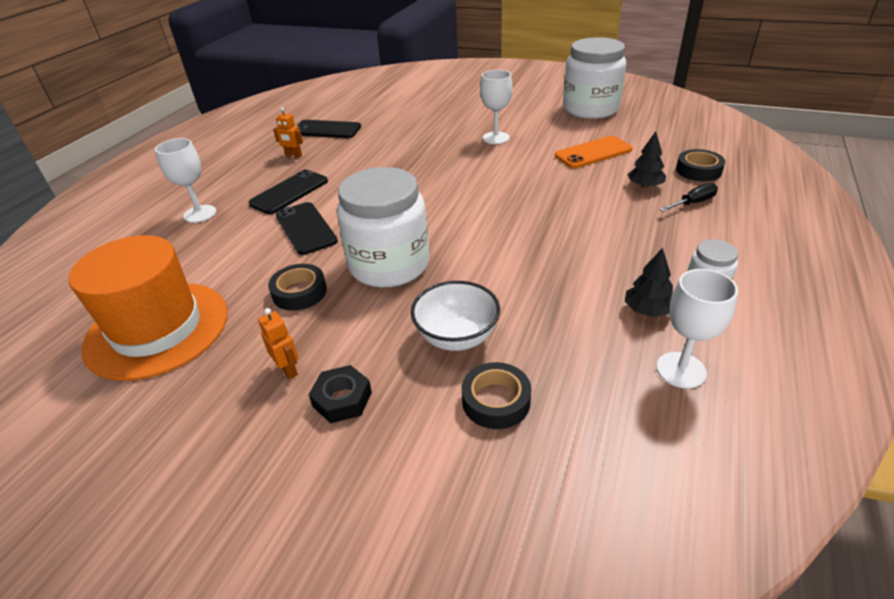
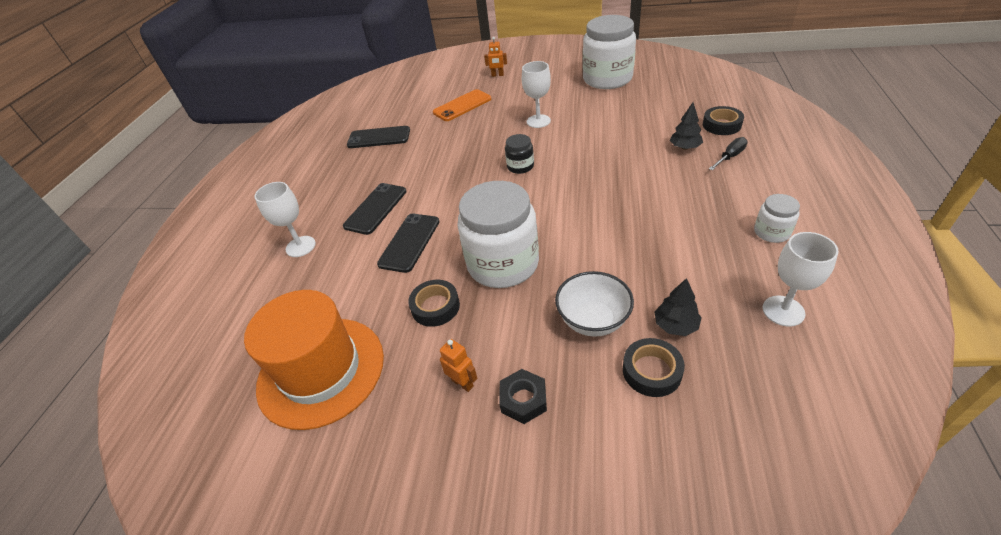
camera: 10 degrees left, 5 degrees up
(293, 156) = (360, 170): orange robot -> orange robot (497, 75)
(306, 228) = (409, 242): black phone -> black phone turned 60 degrees clockwise
(455, 177) = (520, 166): none -> black jar
(593, 153) = (628, 122): orange phone -> orange phone (462, 106)
(647, 310) = (735, 263): black tree -> black tree (675, 325)

